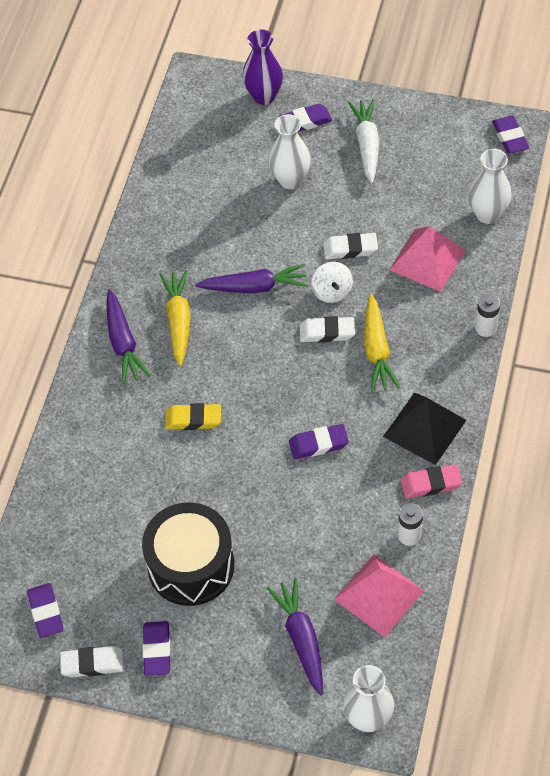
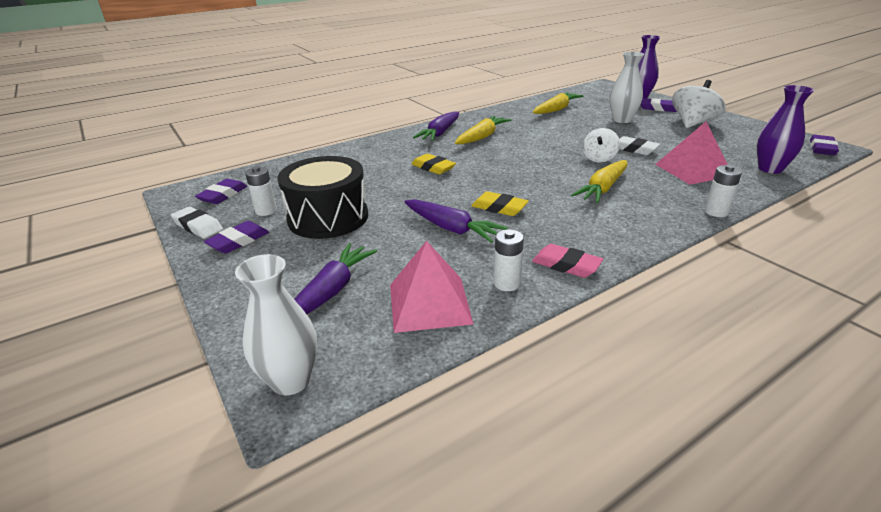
camera: 40 degrees right, 25 degrees down
(122, 600) = (266, 211): none -> white battery
(198, 195) = (556, 109): none -> yellow carrot
(255, 287) = (547, 141): purple carrot -> purple carrot (452, 228)
(318, 444) = (499, 208): purple eraser -> yellow eraser
(327, 332) = (573, 170): white eraser -> none
(367, 144) = (692, 123): white carrot -> white spinning top
(424, 428) = (598, 235): black pyramid -> none
(487, 214) = (770, 169): white vase -> purple vase

